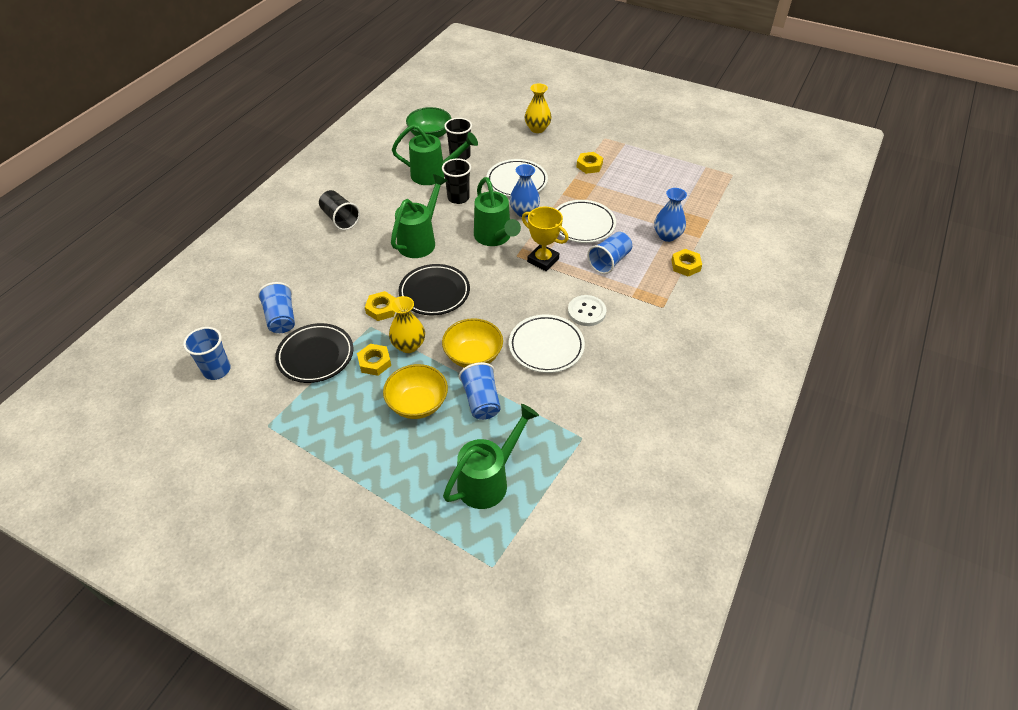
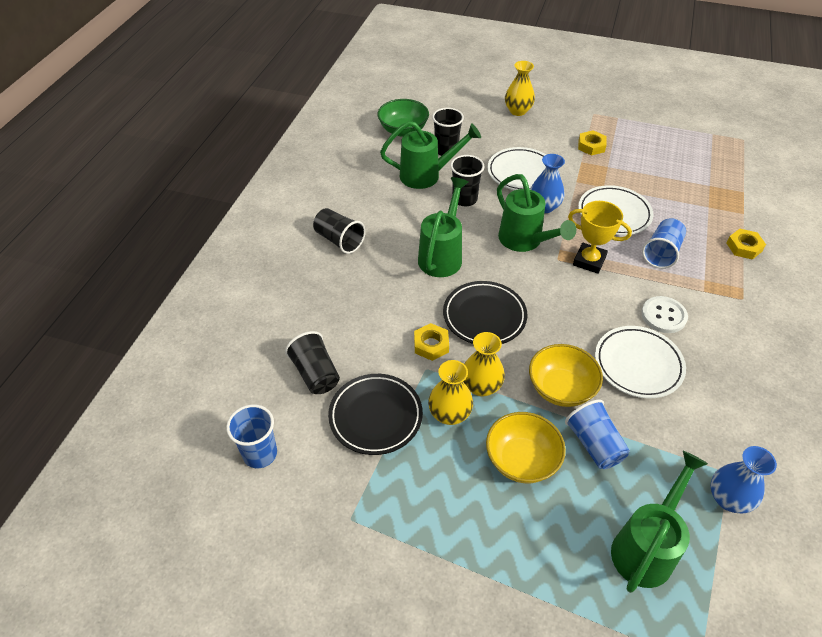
camera: 10 degrees left, 0 degrees up
(281, 318) = (315, 374): blue cup -> black cup
(374, 362) = (449, 414): yellow nut -> yellow vase
(667, 235) = (709, 215): blue vase -> blue vase (728, 499)

